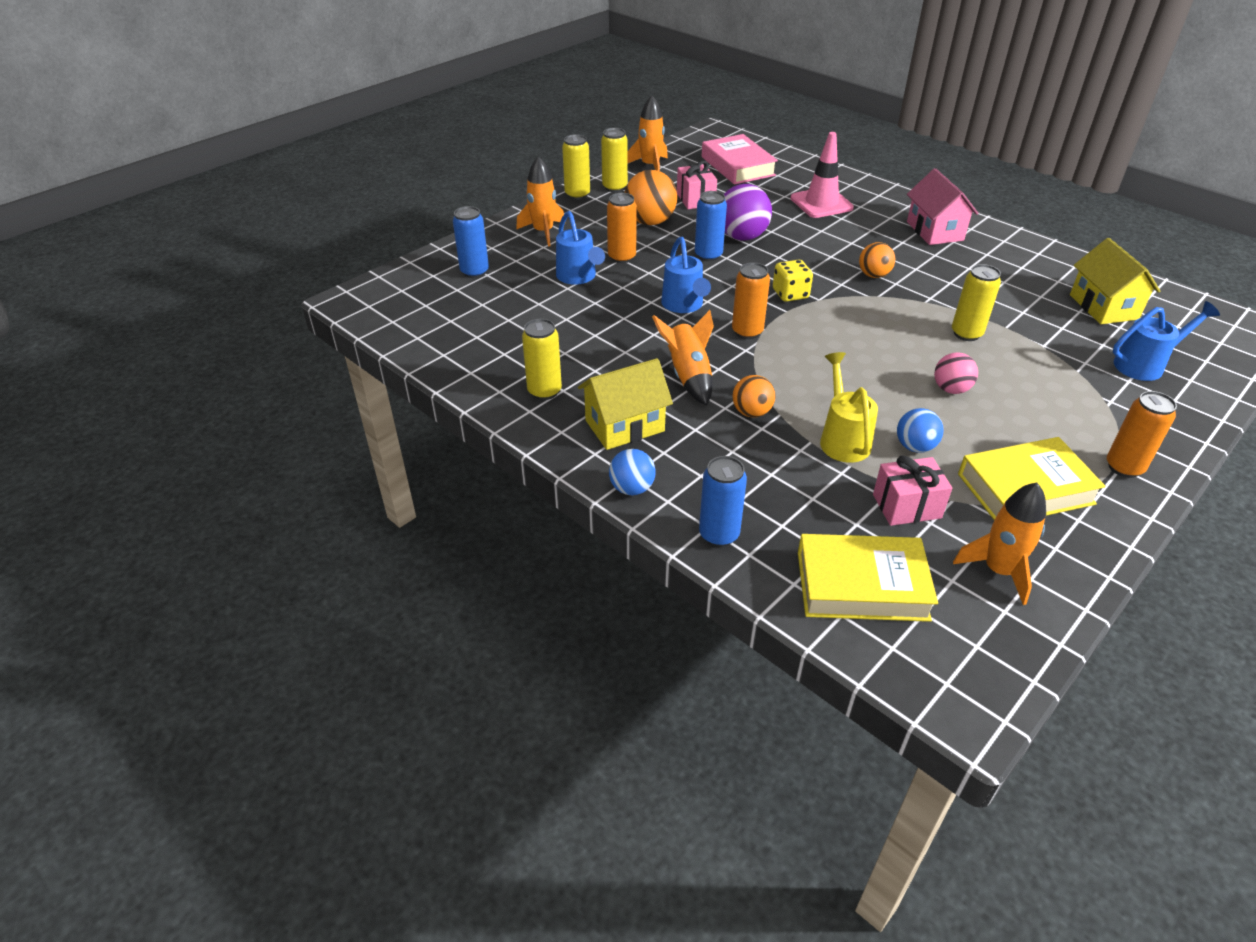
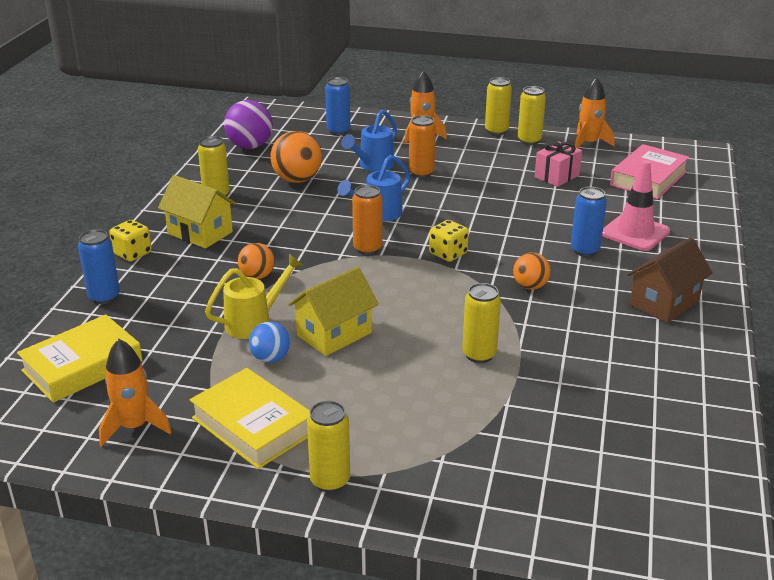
camera: 60 degrees right, 10 degrees down
(632, 488) = (132, 254): blue ball -> yellow dice
(650, 222) = (491, 168): orange ball -> orange ball (297, 180)
(688, 376) = (282, 240): orange rocket -> none
(708, 255) = (468, 205): blue can -> blue can (584, 250)
(742, 237) = (518, 211): purple ball -> purple ball (250, 146)
(862, 585) = (82, 366): yellow book -> yellow book turned 75 degrees clockwise
(906, 506) = (188, 368): pink gift -> none
(935, 231) = (664, 303): pink house -> brown house
(951, 389) = (374, 362): pink ball -> none
(1103, 307) = (632, 435): yellow house -> yellow house (334, 334)
(1124, 467) = (330, 481): orange can -> yellow can
(1145, 365) = (536, 477): blue watering can -> none

